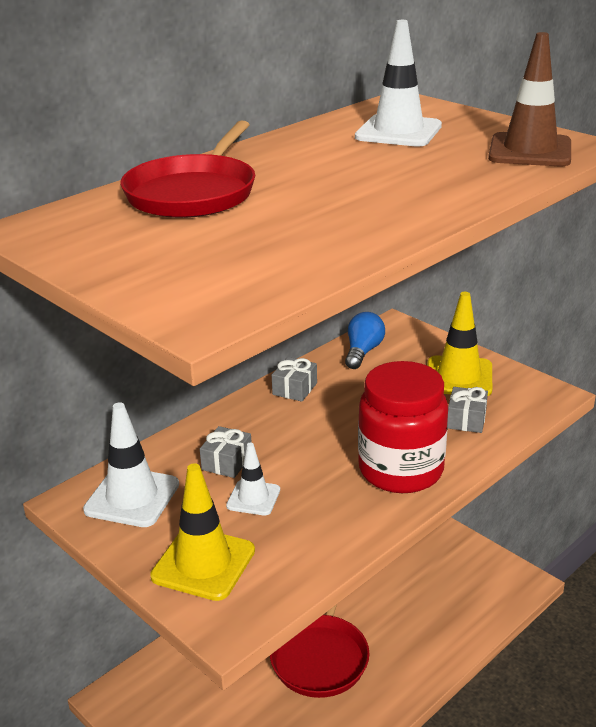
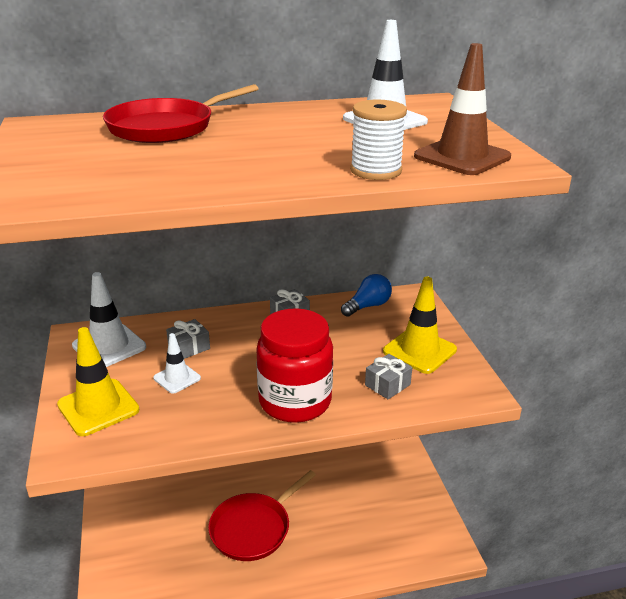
camera: 30 degrees right, 0 degrees up
(485, 183) = (376, 171): none -> white spool

